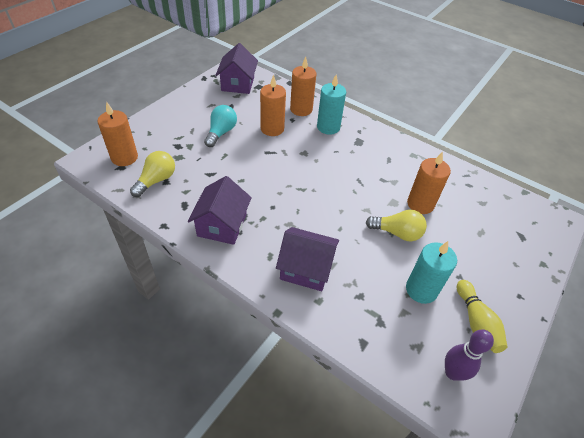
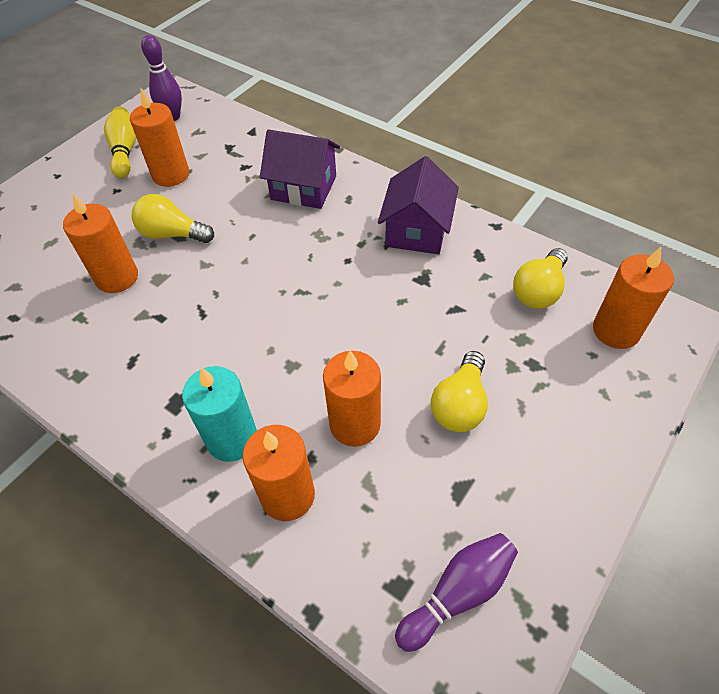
camera: 175 degrees left, 5 degrees up
(221, 132) = (460, 404): turquoise light bulb -> yellow light bulb
(238, 84) = (458, 593): purple house -> purple bowling pin
(421, 290) = (171, 175): turquoise candle -> orange candle

